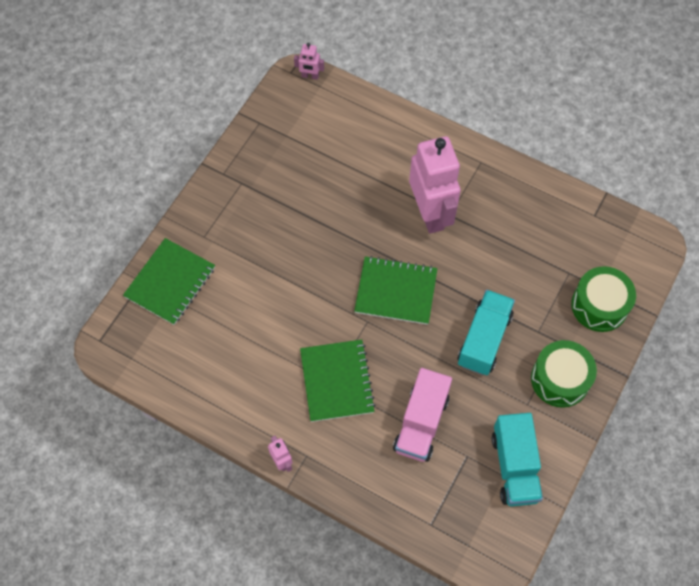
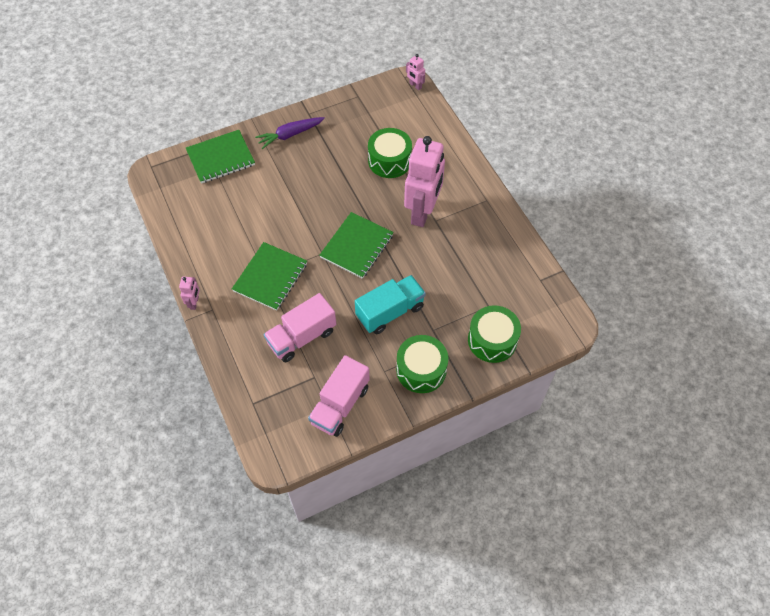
camera: 35 degrees right, 5 degrees down
(223, 210) = (290, 135): none -> purple carrot
(352, 177) = (389, 161): none -> green drum
(396, 291) = (357, 246): green notebook -> green notebook turned 75 degrees clockwise
(514, 467) = (340, 405): turquoise truck -> pink truck

